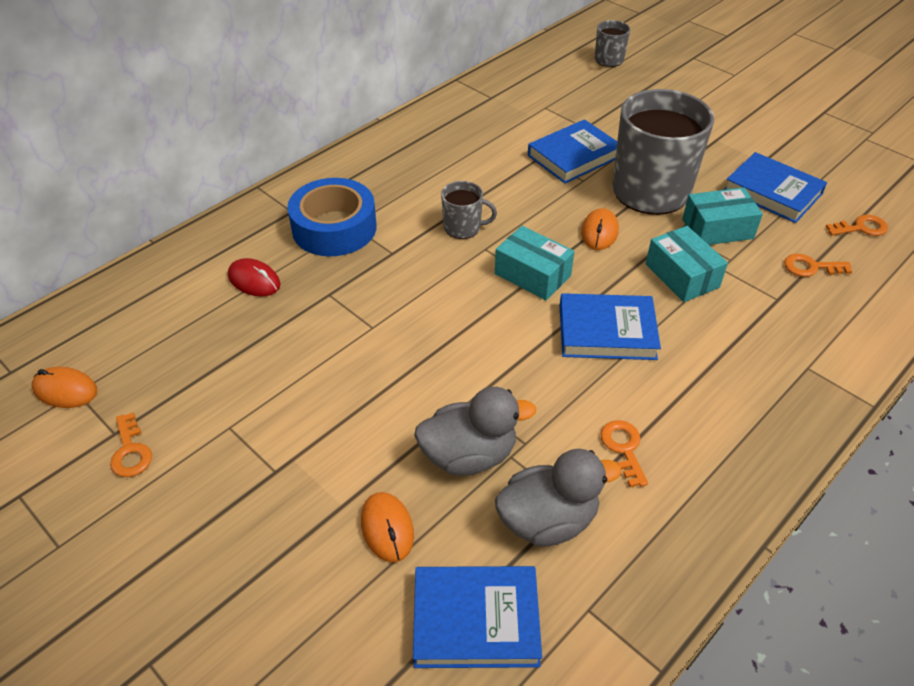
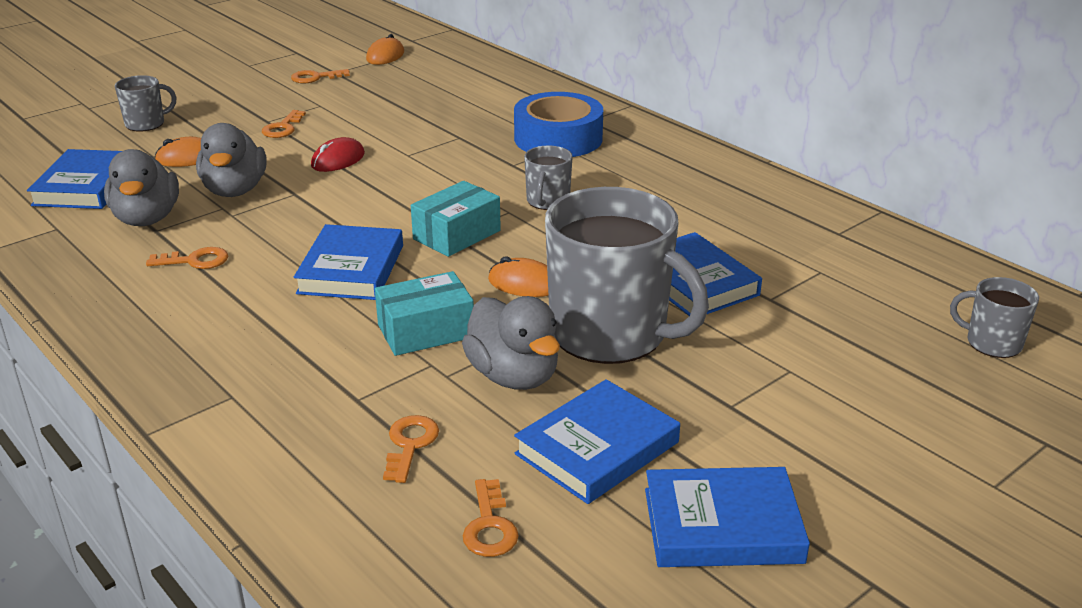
camera: 95 degrees right, 15 degrees down
(254, 280) = (487, 108): red mouse -> red mouse (338, 160)
(275, 617) = (146, 124): none -> grey mug
(298, 449) = (283, 128): none -> orange key
(717, 229) = (513, 376): turquoise box -> grey duck
(811, 151) = (722, 525): none -> blue book

